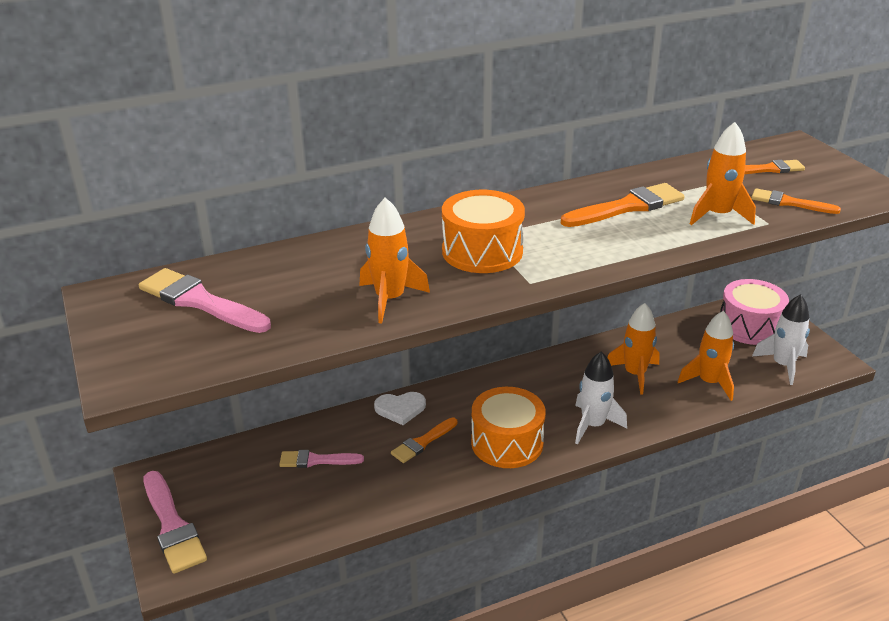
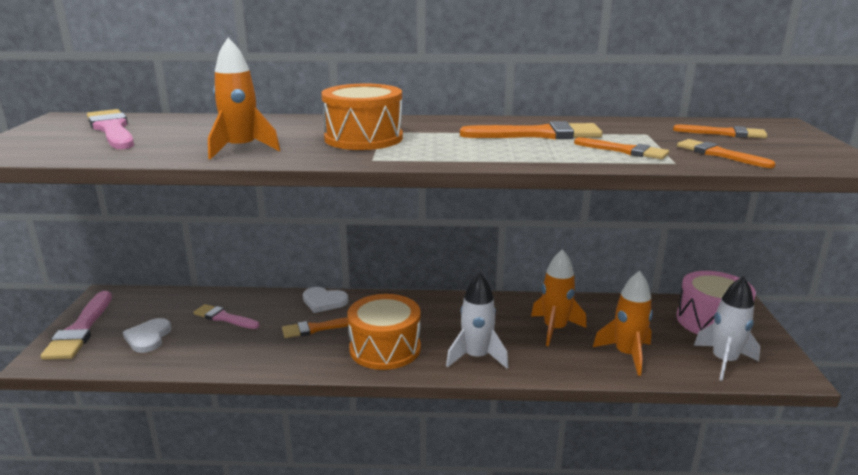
camera: 25 degrees right, 10 degrees down
(260, 509) = (148, 337): none -> white heart
(718, 215) = (625, 151): orange rocket -> orange brush

